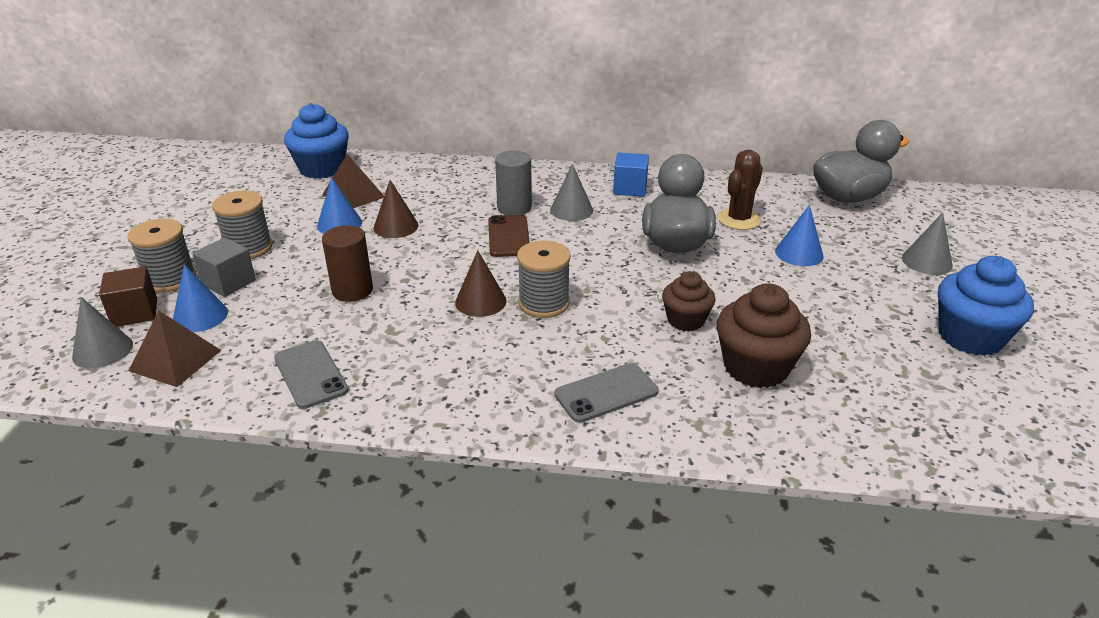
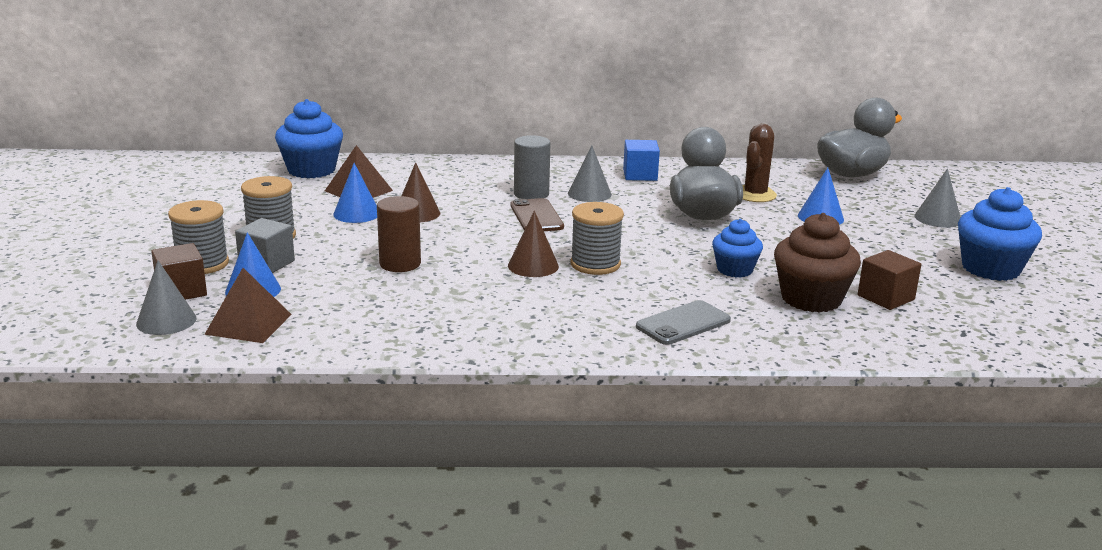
camera: 10 degrees left, 10 degrees down
(310, 374) = (393, 326): grey phone -> none
(685, 320) = (734, 270): brown cupcake -> blue cupcake
(839, 371) = (885, 297): none -> brown cube

